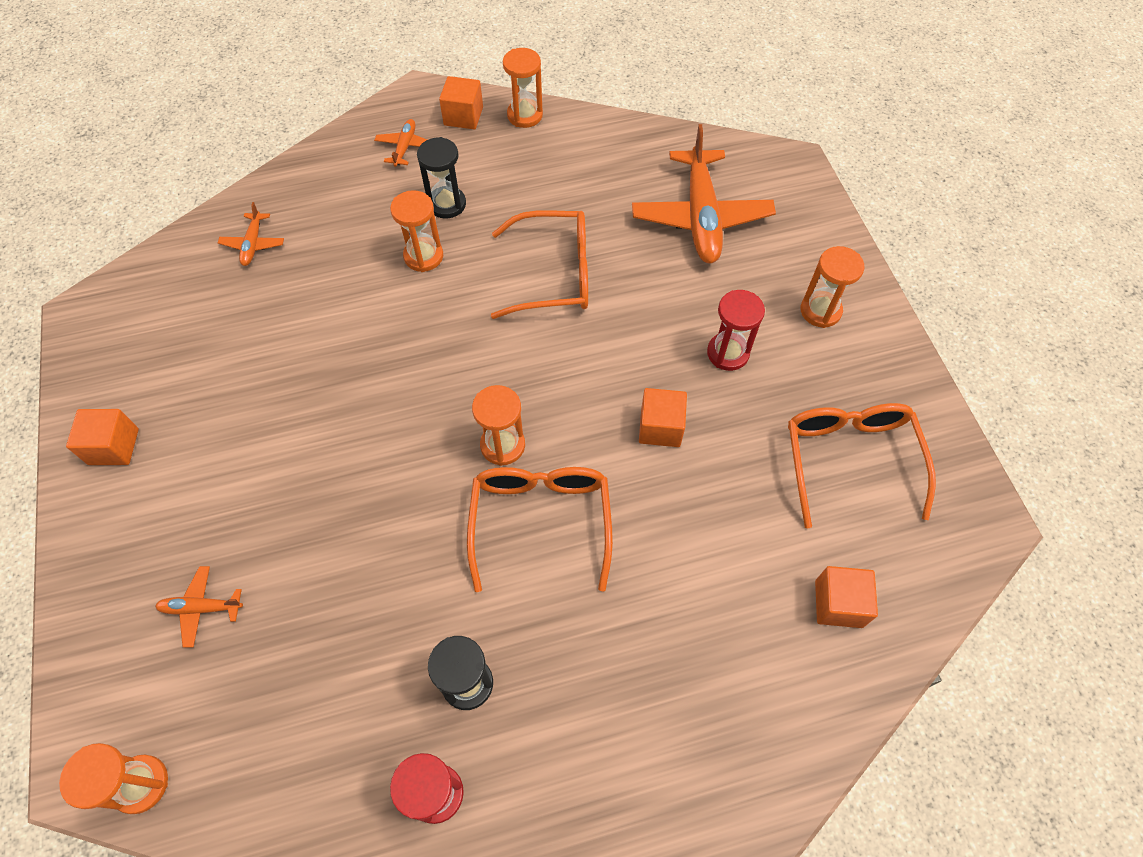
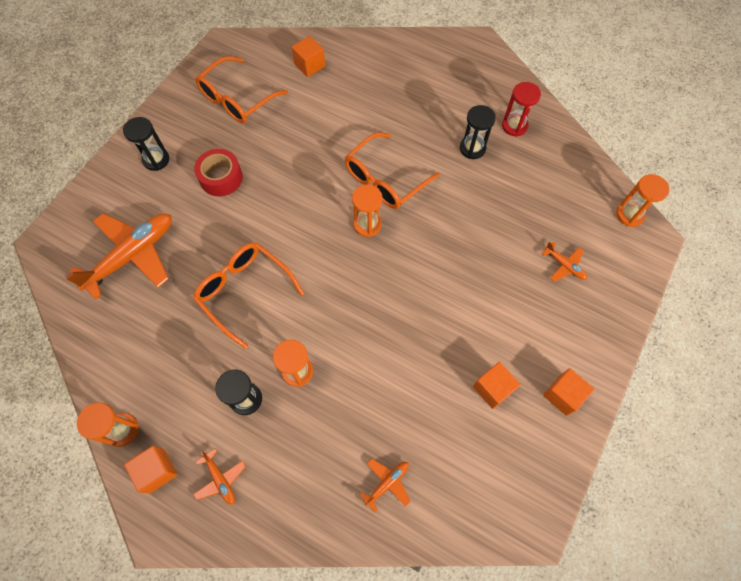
camera: 135 degrees left, 5 degrees up
(405, 147) = (220, 479): orange plane -> orange plane turned 90 degrees counterclockwise
(660, 427) = (291, 173): orange cube -> orange cube (492, 388)
(728, 353) = (221, 178): red hourglass -> red tape
(820, 311) = (156, 160): orange hourglass -> black hourglass

